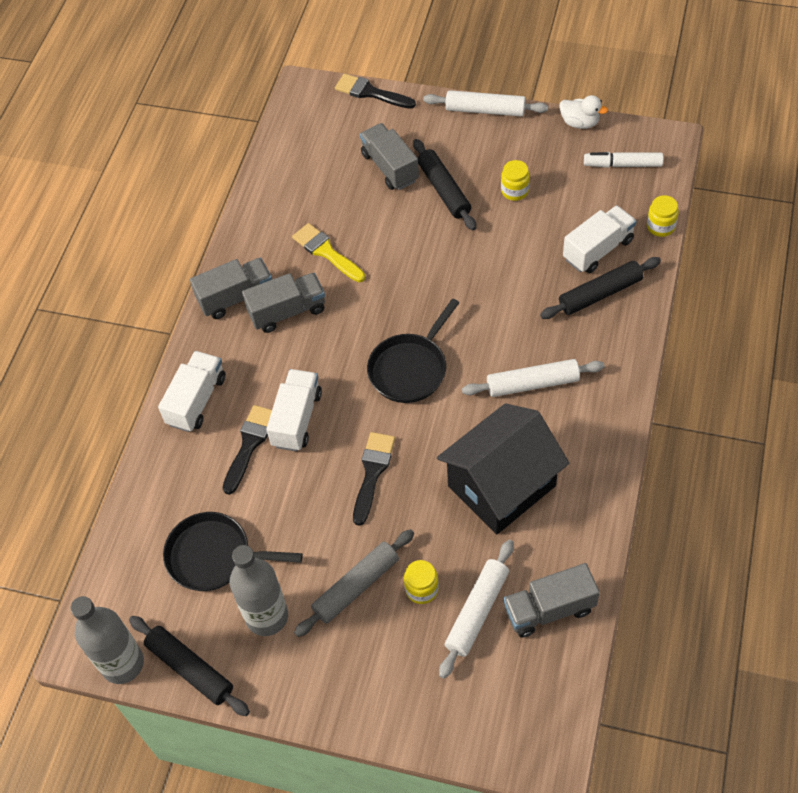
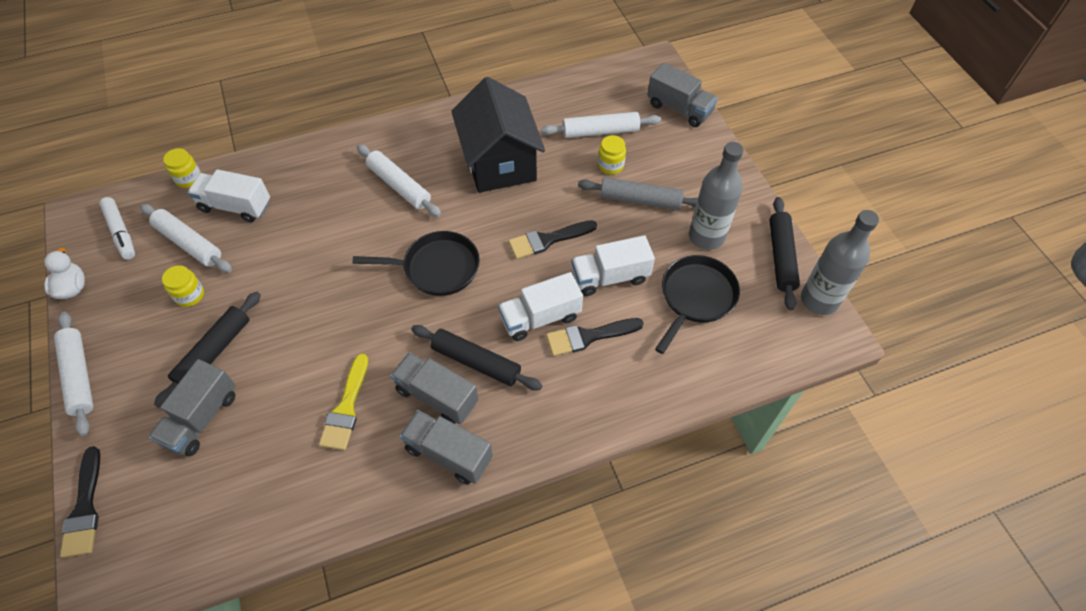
camera: 130 degrees left, 0 degrees up
(196, 400) = (580, 407): white truck -> white truck (610, 277)
(214, 556) = (696, 297): black pan -> black pan turned 120 degrees counterclockwise
(502, 486) = (499, 162): black house -> black house turned 60 degrees clockwise
(549, 609) = (568, 100): grey truck -> grey truck (679, 108)
(575, 205) = (189, 243): none -> white rolling pin
(600, 294) = (284, 185): black rolling pin -> black rolling pin (476, 362)

